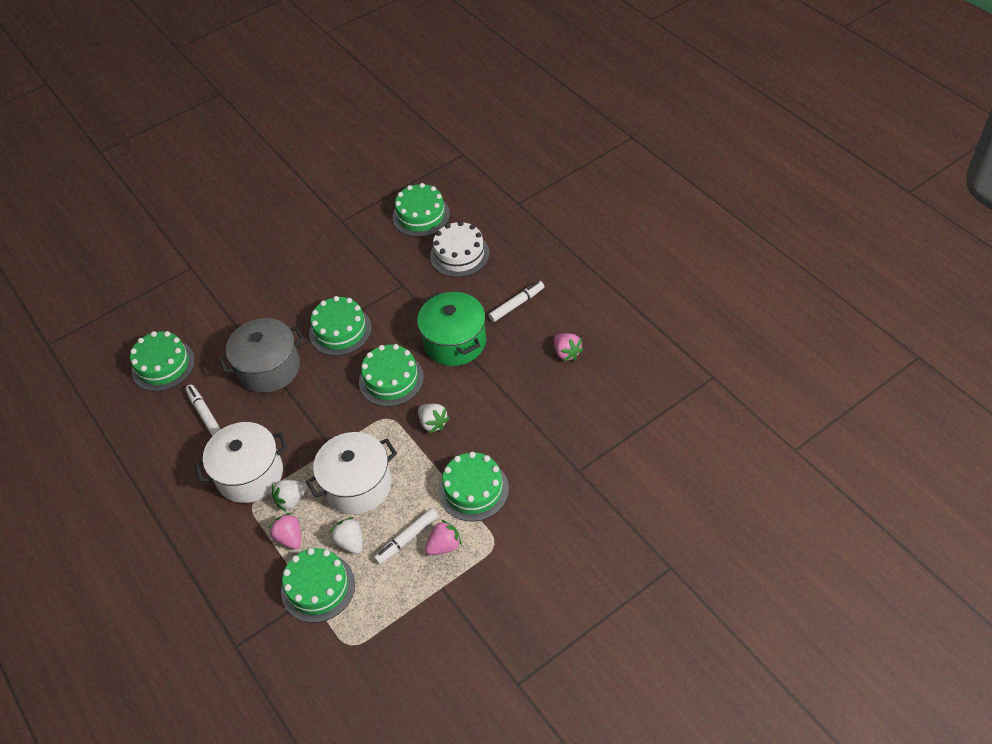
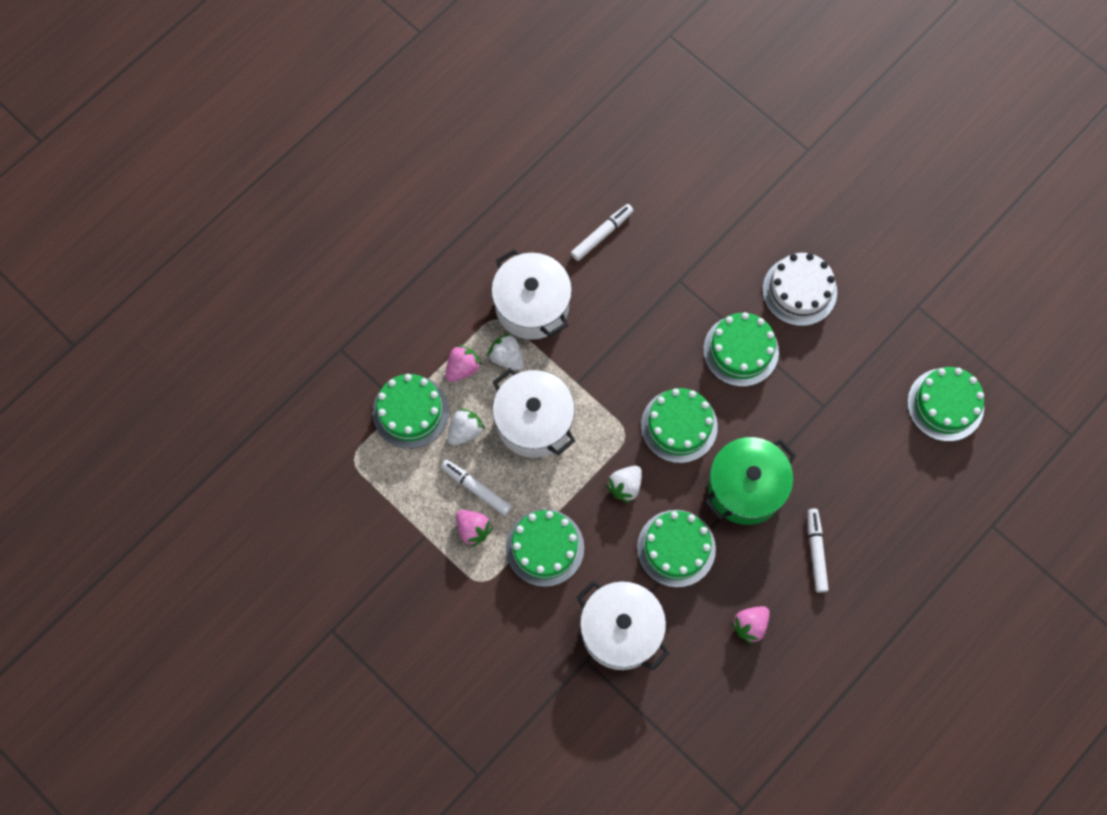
camera: 75 degrees right, 20 degrees up
(163, 365) = (660, 169): green cake -> green cake (676, 548)
(269, 368) = (673, 285): grey pot -> none
(459, 254) = (886, 467): white cake -> white cake (799, 291)
(516, 304) = (816, 552): white marker -> white marker turned 135 degrees counterclockwise
(556, 441) = (621, 630): none -> white pot

